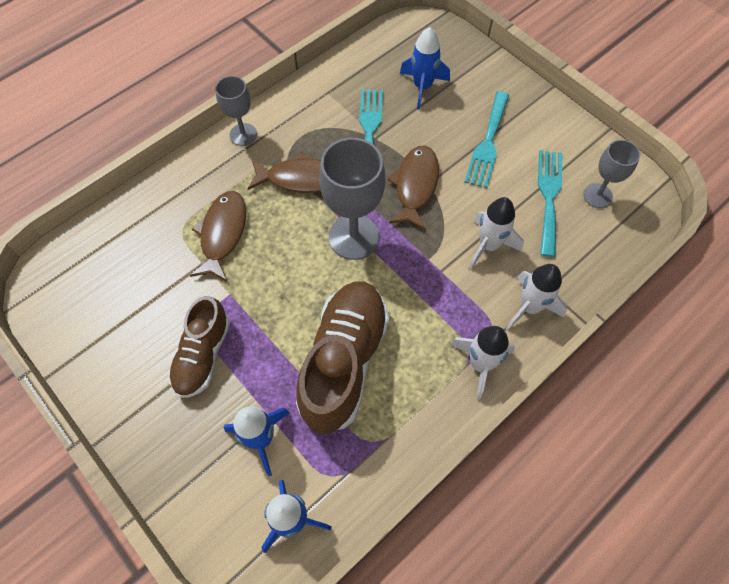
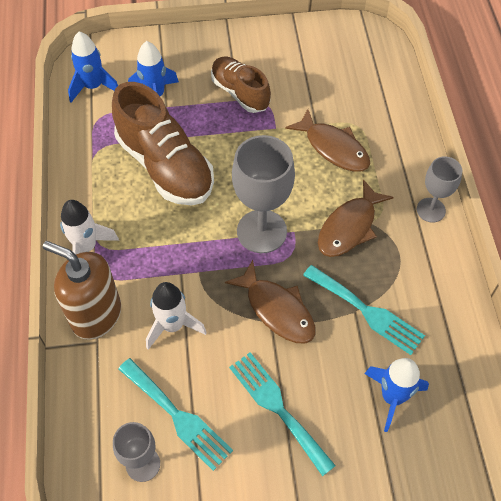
camera: 125 degrees right, 5 degrees down
(529, 307) = (96, 315): white rocket -> brown soap dispenser

